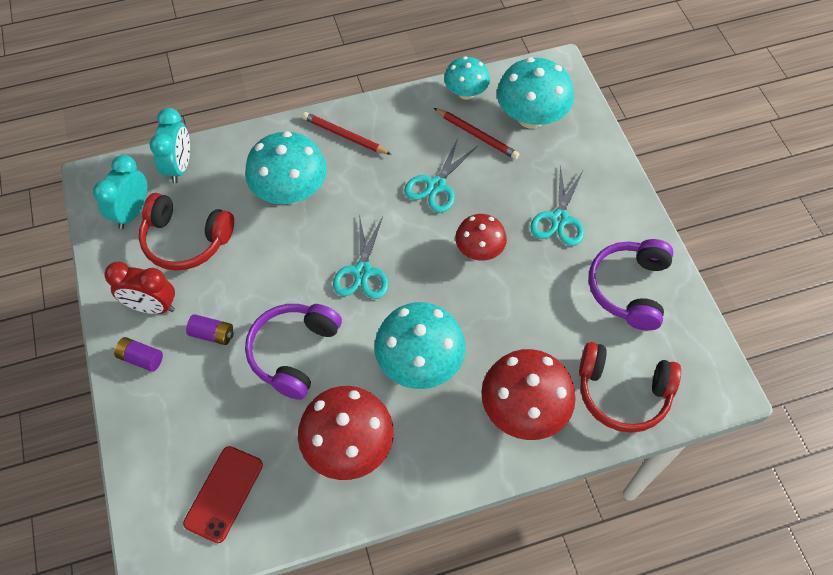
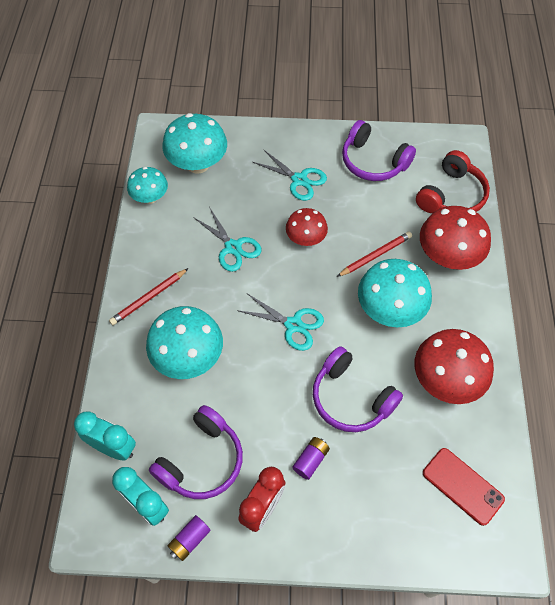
camera: 70 degrees left, 0 degrees up
(141, 358) = (314, 529): purple battery -> purple battery (190, 540)
(186, 240) = (202, 461): red headphones -> purple headphones
(477, 135) = (197, 204): red pencil -> red pencil (376, 255)

